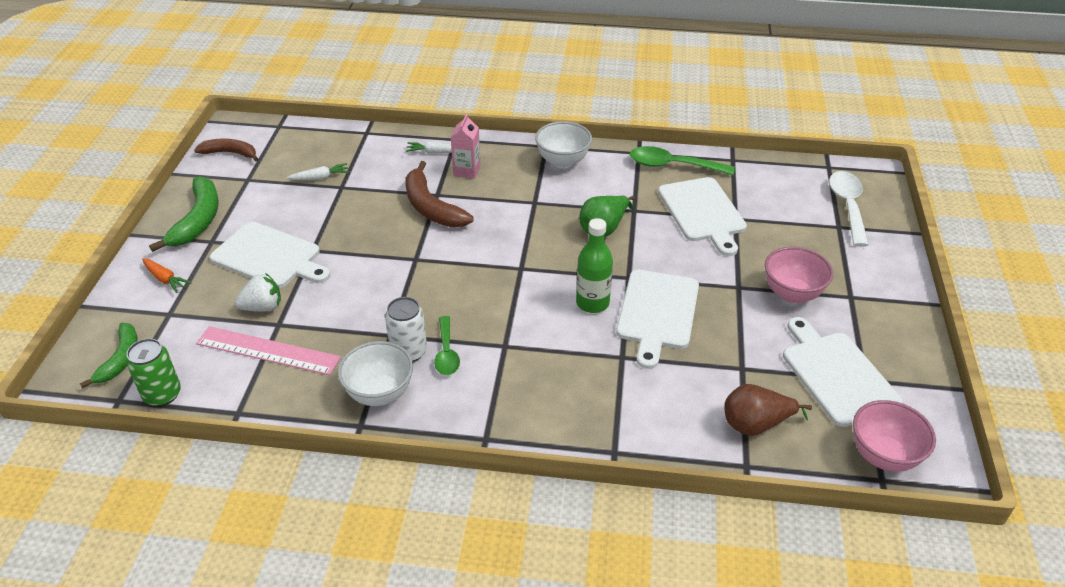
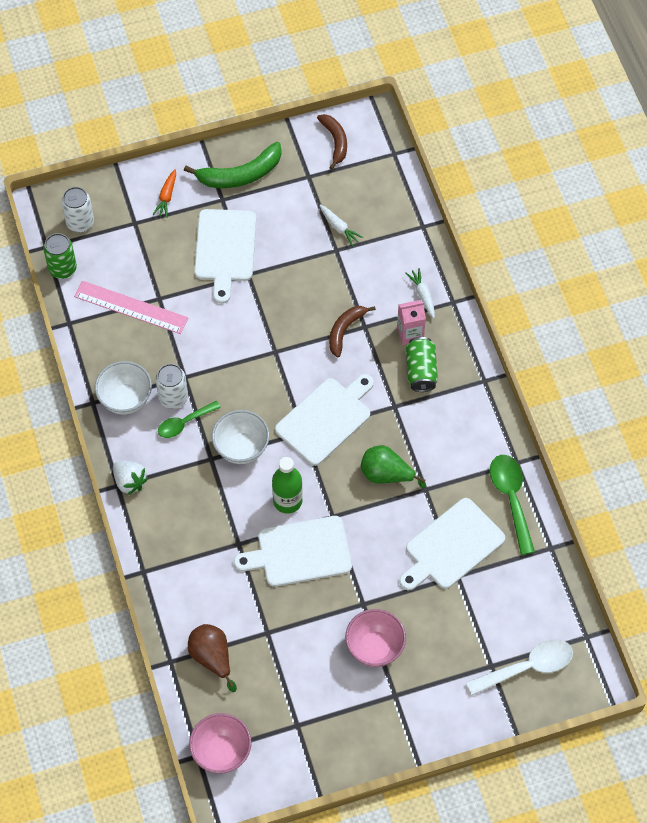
camera: 65 degrees right, 20 degrees up
(120, 359) = (80, 222): green banana -> white can
(262, 307) = (170, 278): white strawberry -> white strawberry (130, 481)
(268, 350) = (131, 307): pink ruler -> pink ruler turned 60 degrees counterclockwise
(431, 207) = (345, 331): brown banana -> brown banana, size x0.65
(510, 176) = (421, 371): none -> green can
(563, 162) = (466, 404): white bowl -> white bowl (241, 448)
(837, 374) = (292, 703): white cutting board -> white cutting board (326, 419)

